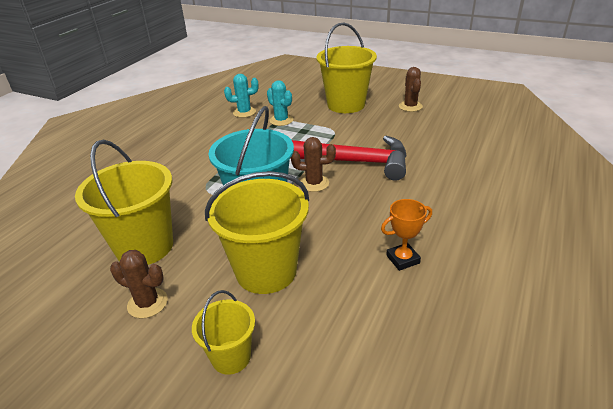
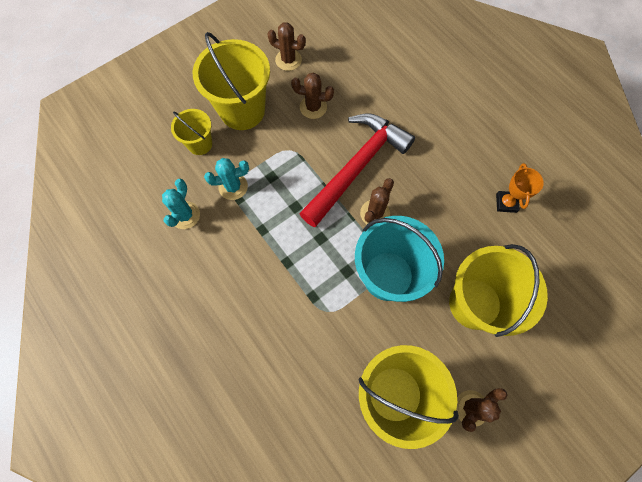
camera: 65 degrees left, 35 degrees up
(231, 357) = (551, 361): yellow bucket -> yellow bucket (200, 144)
(382, 127) = (313, 107): none -> brown cactus

